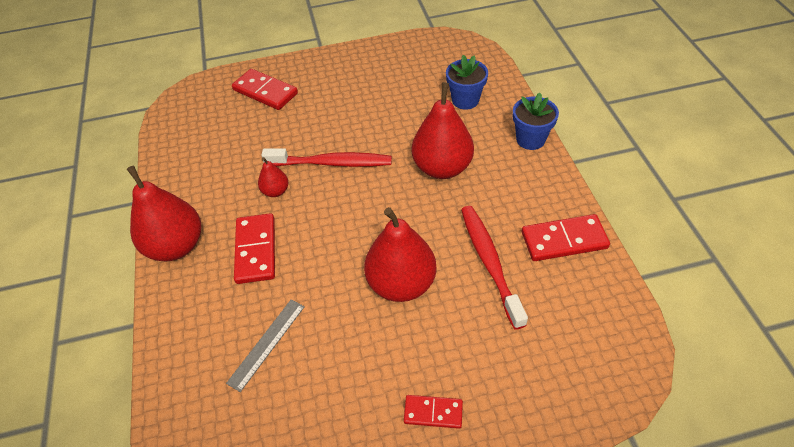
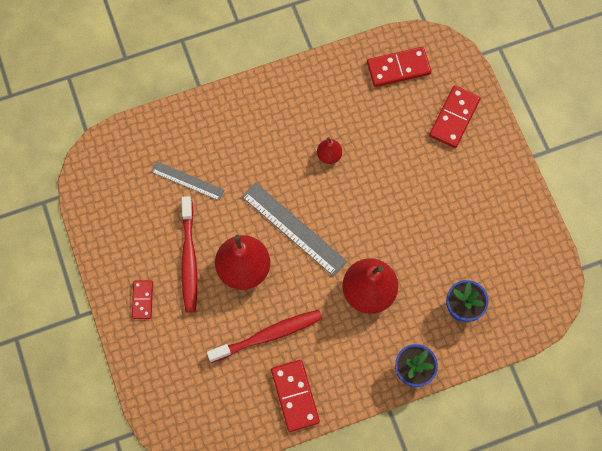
camera: 80 degrees right, 20 degrees up
(176, 246) = (267, 94): red pear -> none
(256, 250) = (267, 154): red domino -> red domino (398, 68)
(331, 163) = (365, 195): red toothbrush -> red toothbrush (189, 259)
(358, 229) = (293, 228): none -> grey ruler

